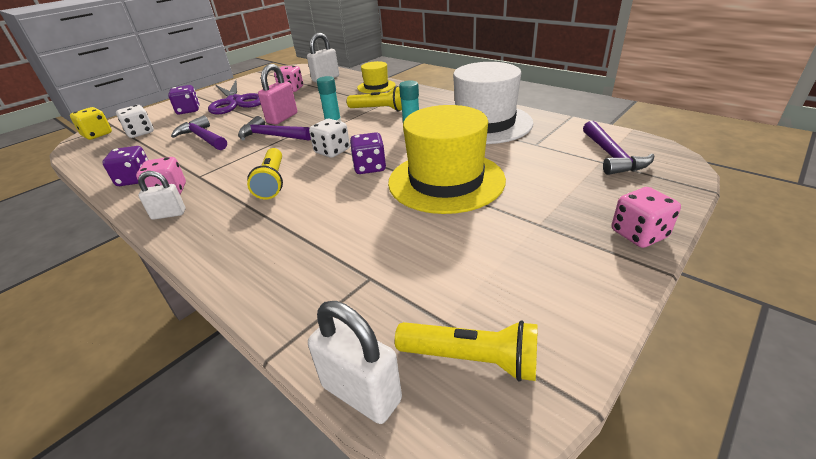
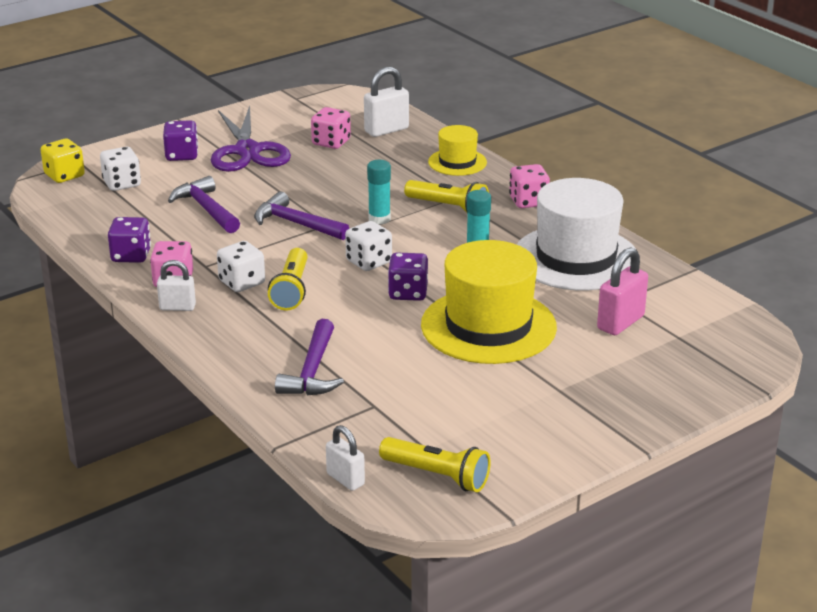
camera: 10 degrees right, 5 degrees down
(229, 183) = (242, 282): none -> white dice
(282, 118) = (312, 196): pink padlock -> pink padlock (620, 323)
(361, 393) = (345, 479): white padlock -> white padlock, size x0.66
(611, 156) = (696, 333): purple hammer -> purple hammer (312, 371)
(639, 234) = (648, 416): pink dice -> pink dice (528, 201)

